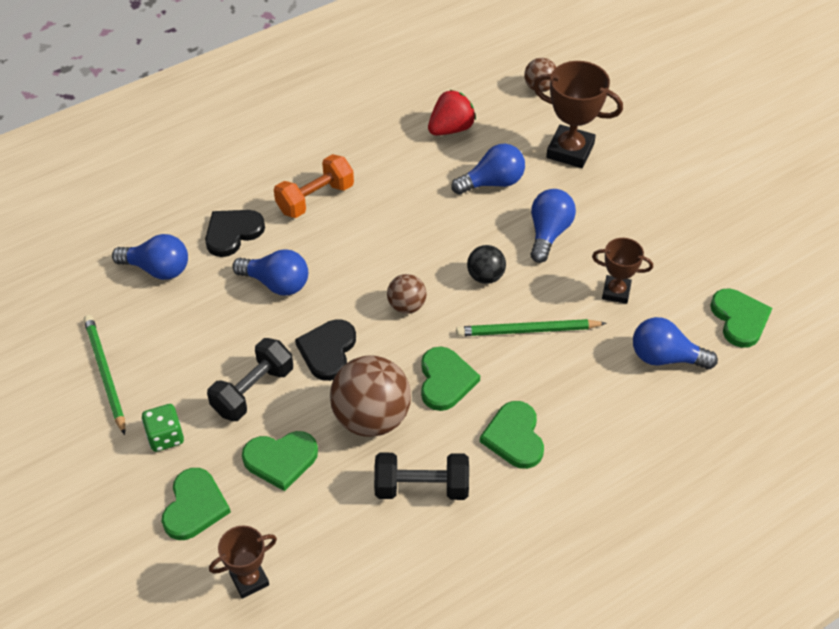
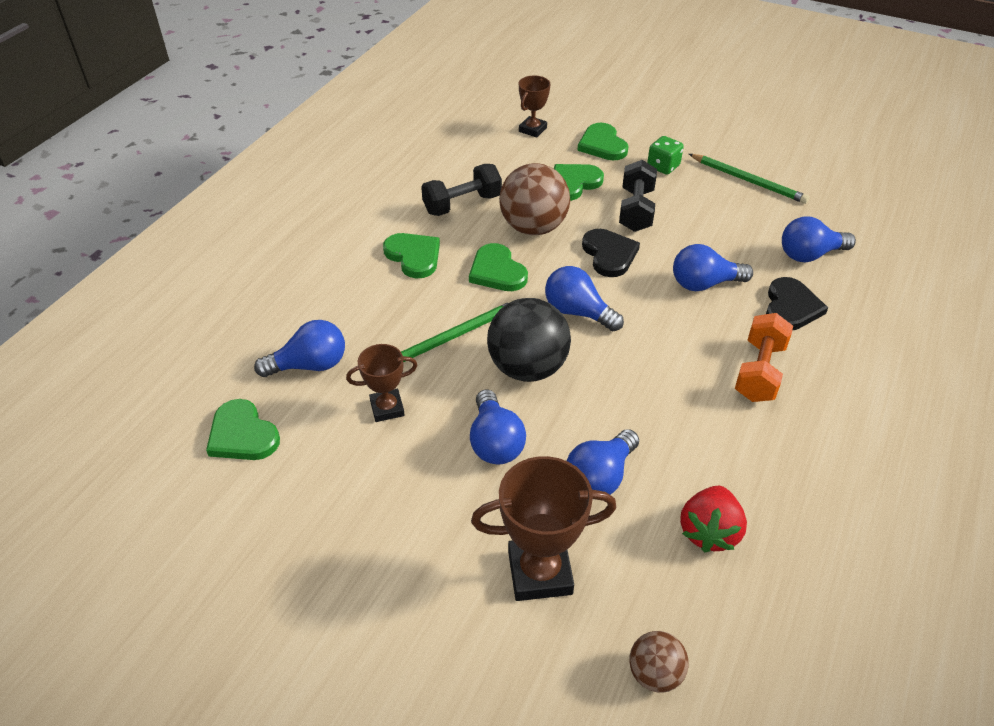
camera: 150 degrees right, 5 degrees down
(406, 306) = (578, 312): brown ball -> blue light bulb
(485, 276) = (527, 368): black ball -> black ball, size x1.88

